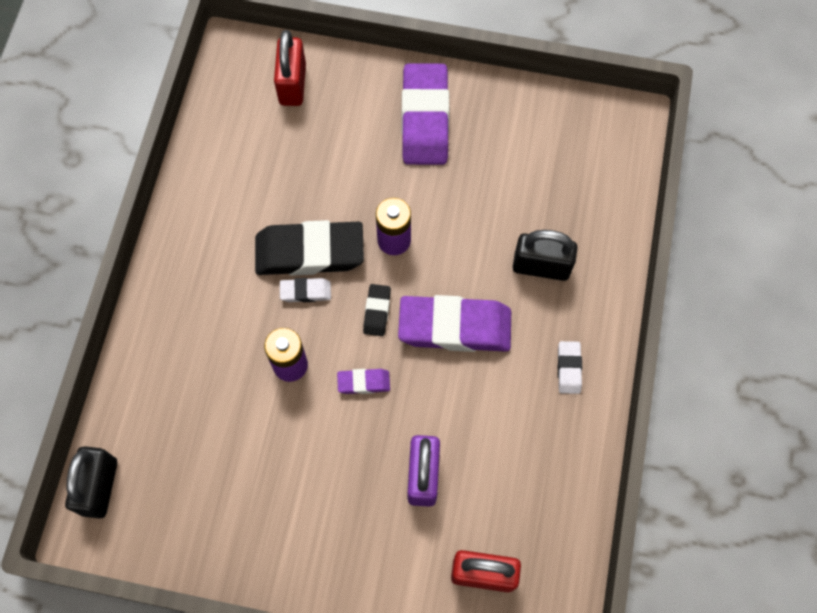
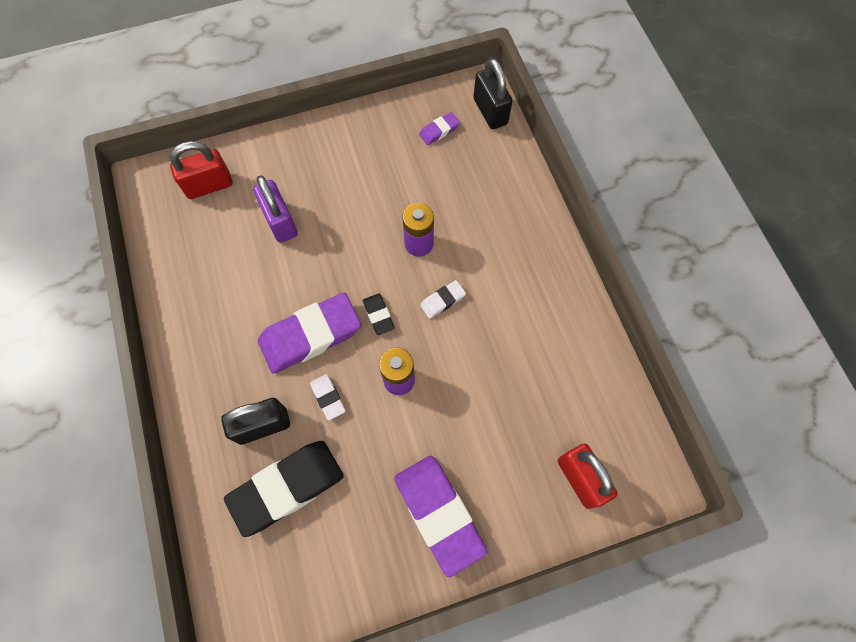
camera: 150 degrees right, 0 degrees up
(309, 252) = (460, 332): black eraser -> black eraser (287, 487)
(363, 382) = (358, 259): purple eraser -> purple eraser (439, 131)
(569, 368) = (204, 351): white eraser -> white eraser (328, 397)

